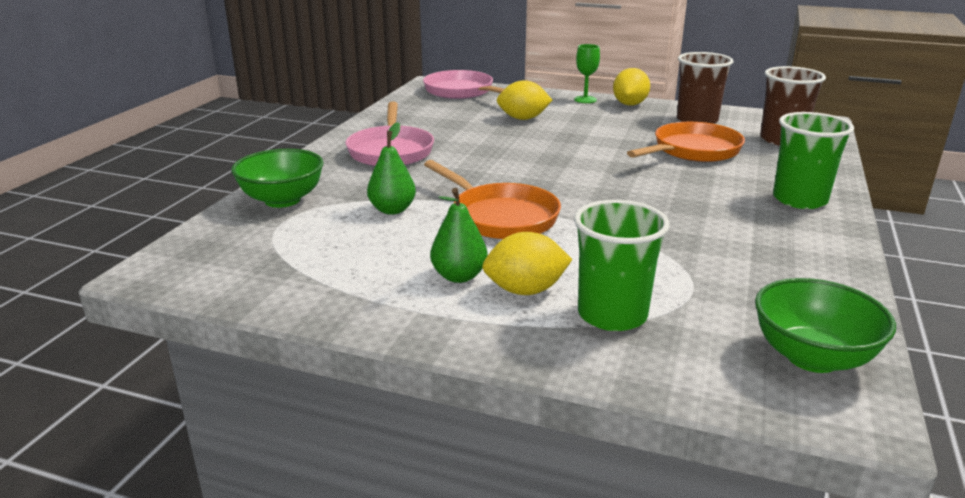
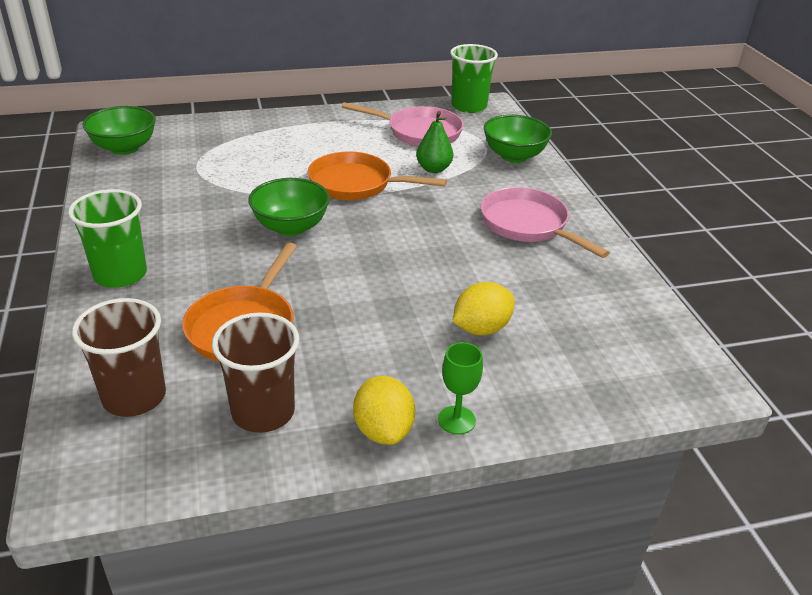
camera: 145 degrees right, 10 degrees up
(459, 276) = (336, 140): green pear -> none
(462, 92) = (636, 373): pink pan -> pink pan (419, 132)
(525, 290) = (292, 142): yellow lemon -> none
(610, 197) = (291, 227): none -> green bowl
(612, 315) = (236, 142): green cup -> green cup (469, 106)

